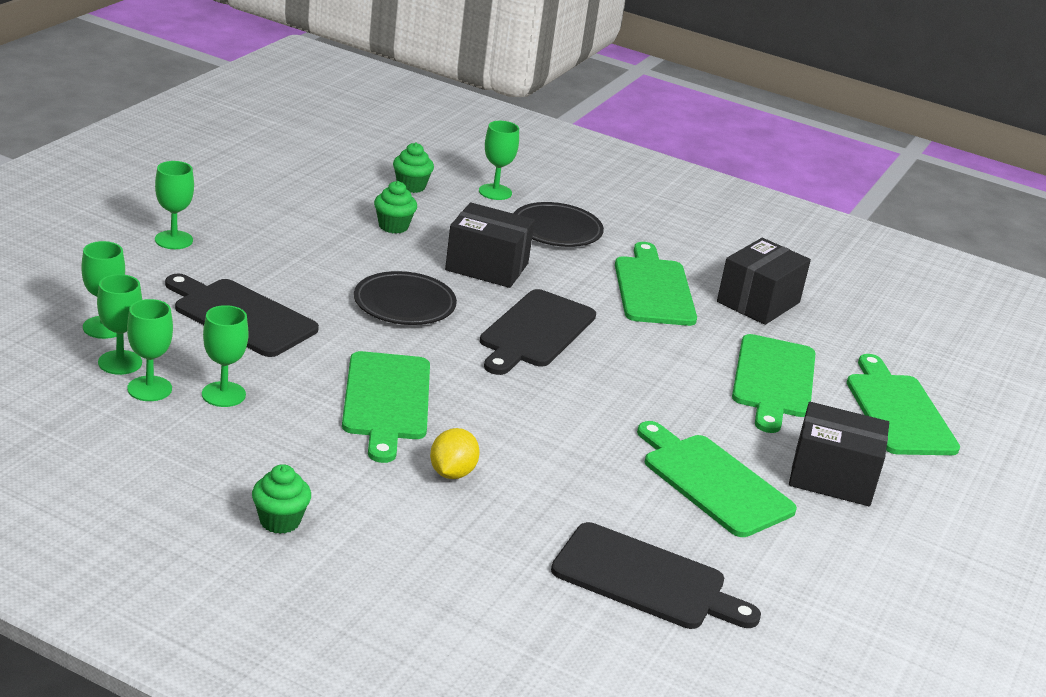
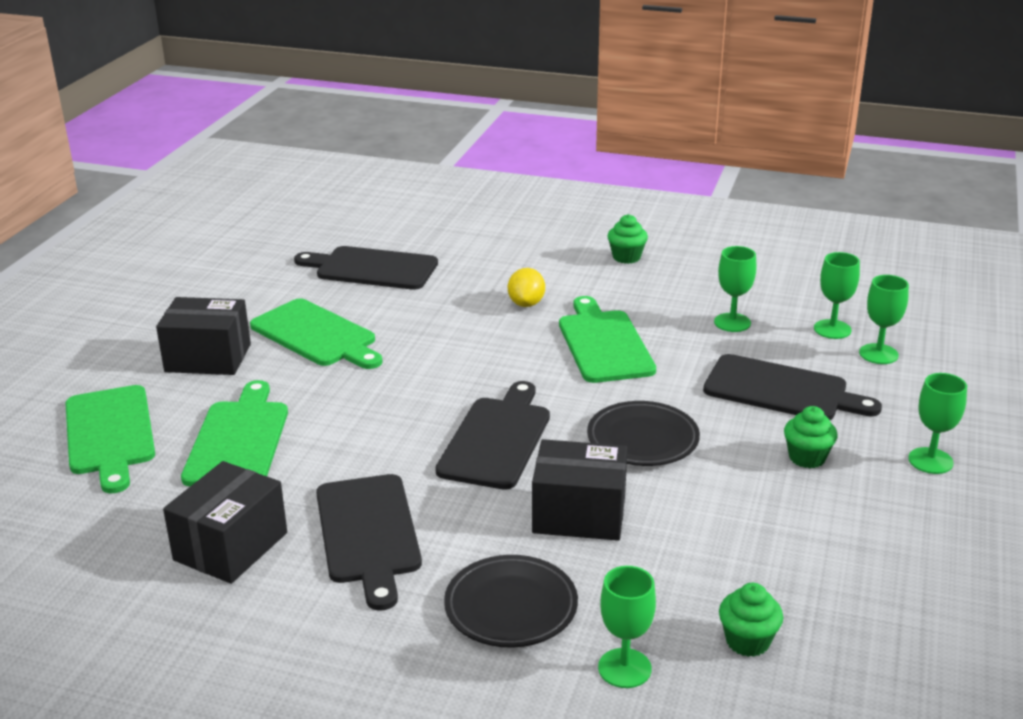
camera: 175 degrees right, 0 degrees up
(149, 389) = (789, 315): green goblet -> none
(393, 226) = (721, 551): green cupcake -> green cupcake (807, 458)
(653, 289) = (368, 533): green cutting board -> black cutting board

